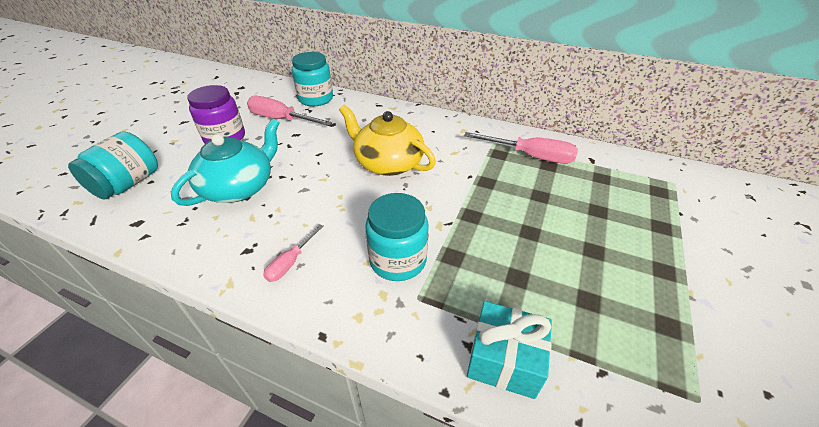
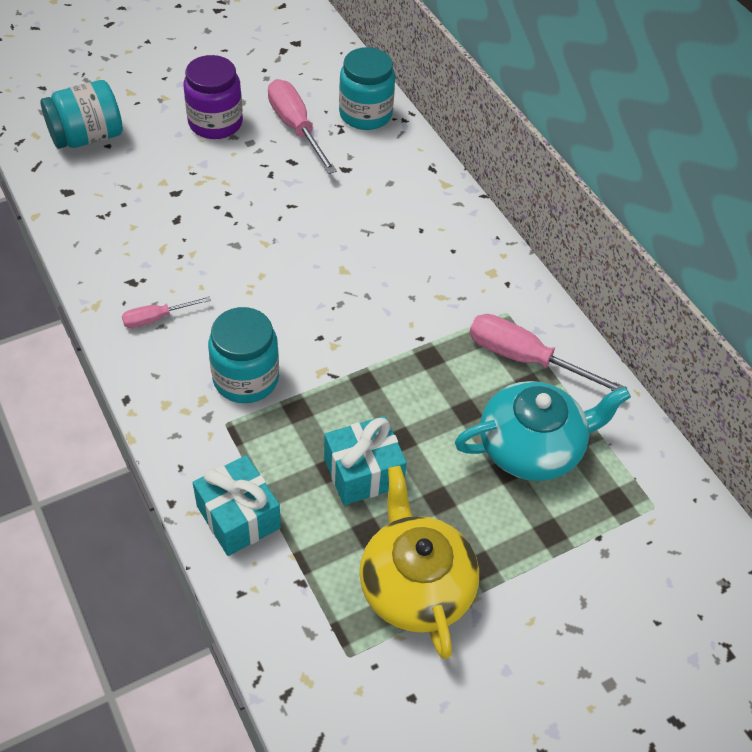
camera: 35 degrees right, 10 degrees up
(239, 187) = (179, 203): turquoise teapot -> turquoise teapot (532, 447)
(388, 163) = (350, 264): yellow teapot -> yellow teapot (415, 585)
(530, 156) = (525, 359): pink screwdriver -> pink screwdriver turned 150 degrees clockwise
(537, 266) = (363, 472): none -> turquoise gift

